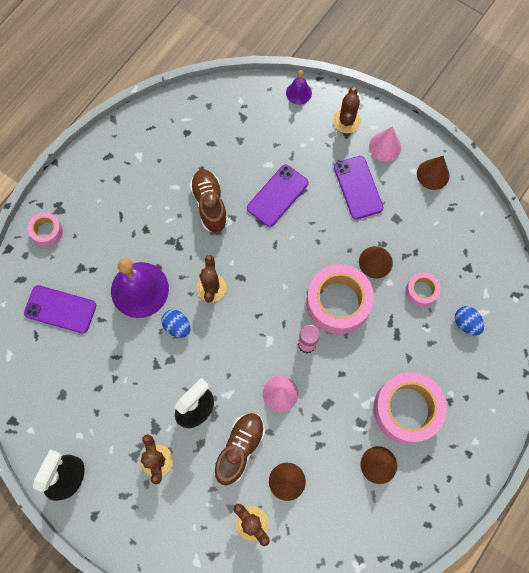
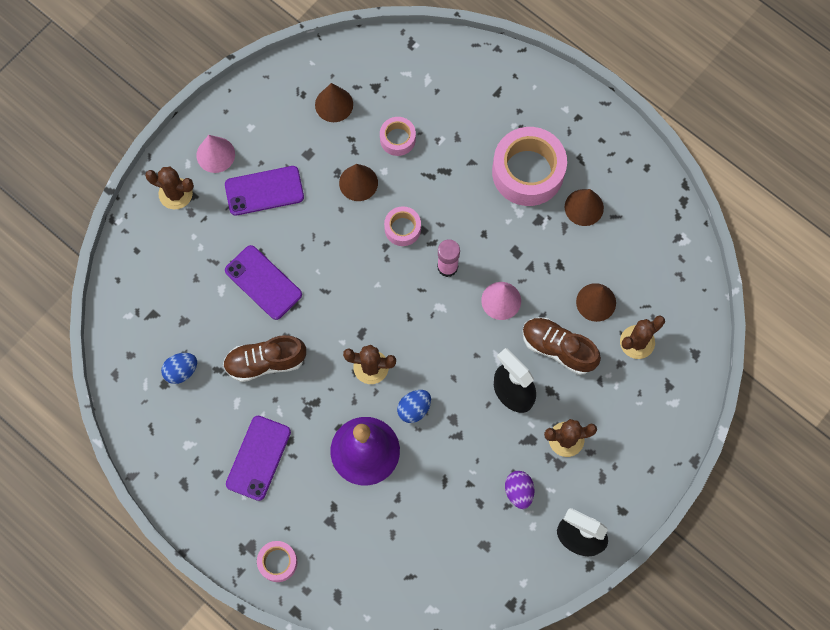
camera: 85 degrees left, 0 degrees up
(60, 309) = (380, 546): purple phone -> purple phone (258, 458)
(109, 421) = (518, 491): none -> purple egg
(298, 93) = (128, 245): purple bell -> none
(338, 303) = (402, 229): pink tape -> pink tape, size x0.50
(433, 174) = (258, 107): brown cone -> brown cone (334, 104)
(466, 323) = (438, 99): blue egg -> blue egg (181, 371)

